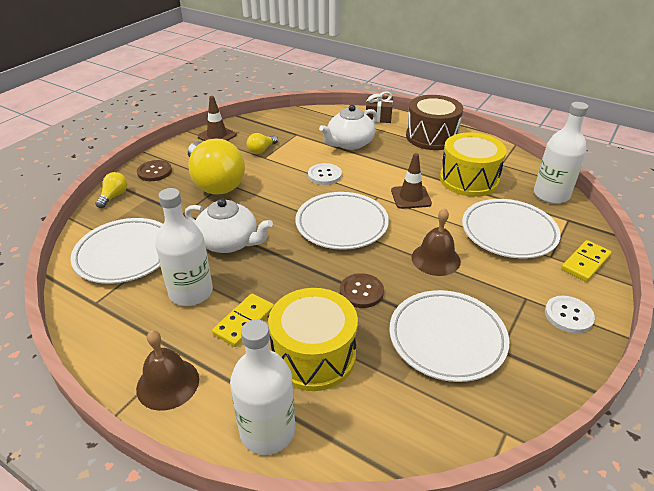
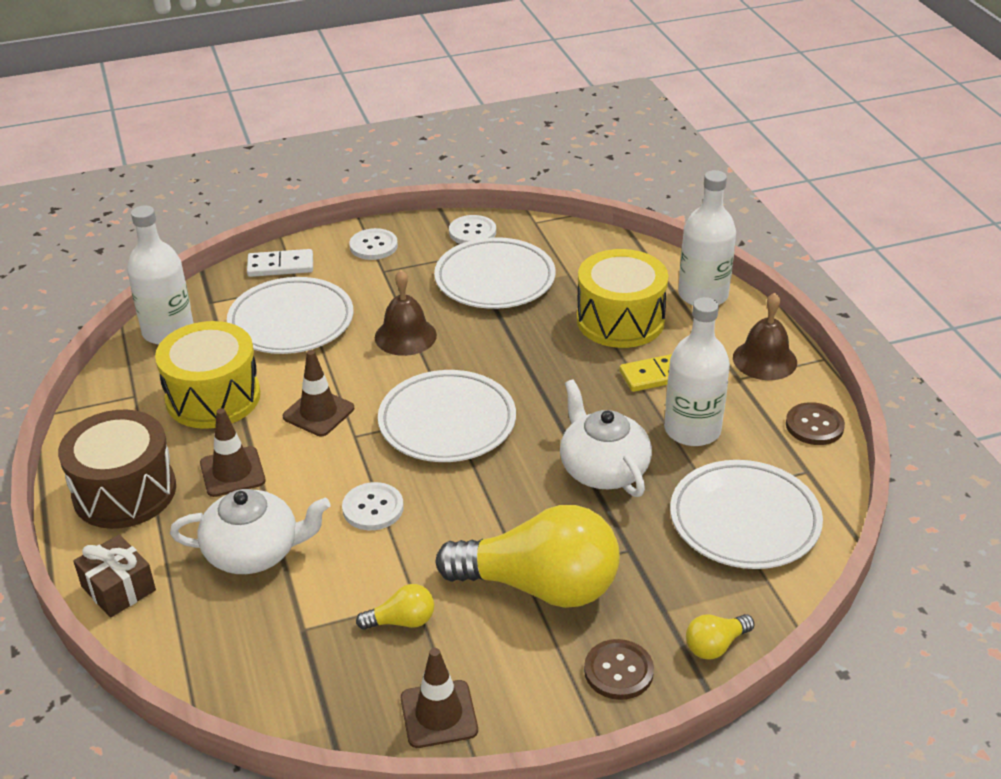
camera: 140 degrees left, 0 degrees up
(215, 182) = (540, 586): yellow light bulb -> yellow light bulb turned 90 degrees clockwise
(361, 292) = (518, 345): brown button -> brown button (814, 425)
(404, 160) = (232, 472): none -> brown traffic cone
(532, 379) = (472, 232): none -> white button
(585, 263) = (280, 266): yellow domino -> white domino

